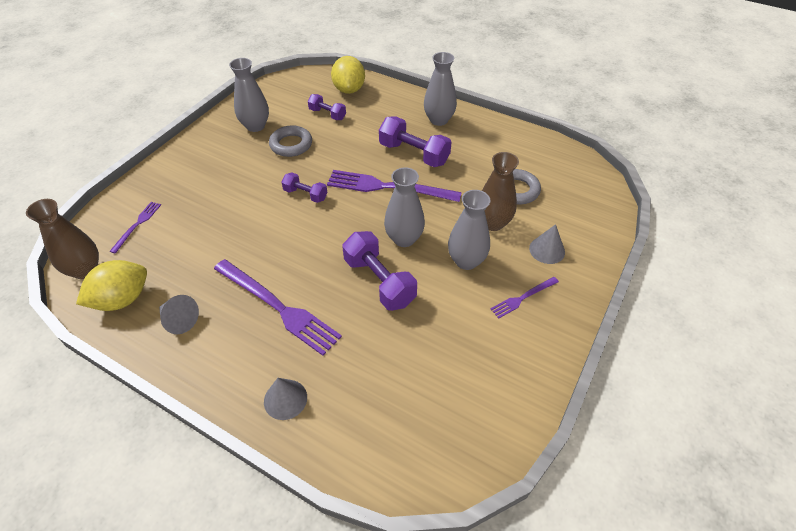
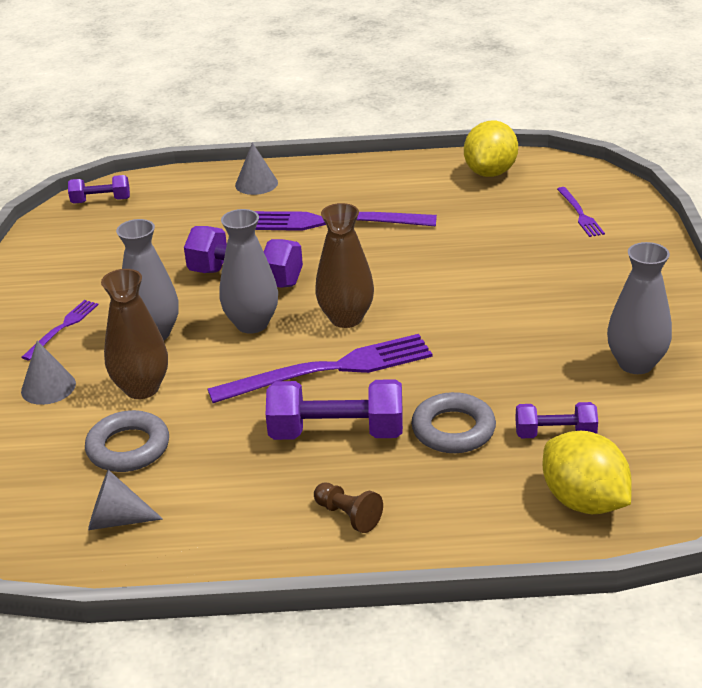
camera: 150 degrees right, 15 degrees down
(85, 270) = (562, 172): brown vase -> brown vase (346, 318)
(179, 320) = (415, 182): grey cone -> grey cone (117, 520)
(291, 144) = (541, 362): grey ring -> grey ring (453, 429)
(305, 194) = (433, 315): purple dumbbell -> purple dumbbell (101, 201)
(439, 120) = (348, 515): grey vase -> brown pawn

